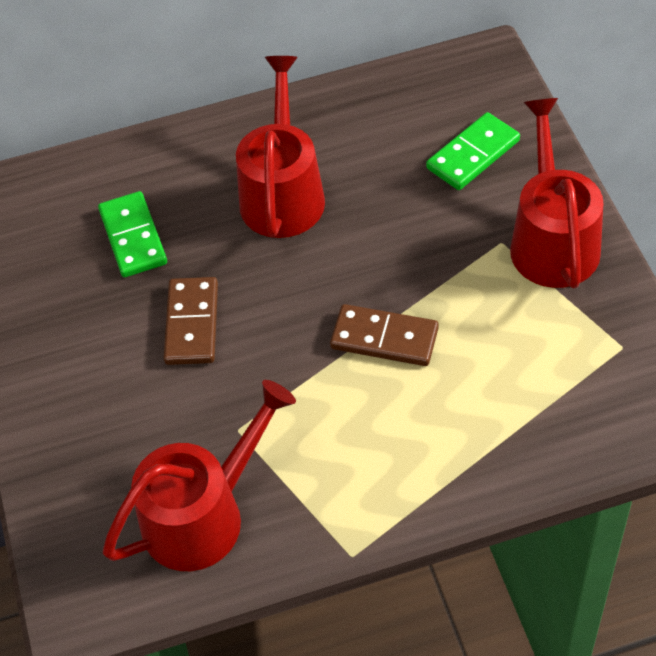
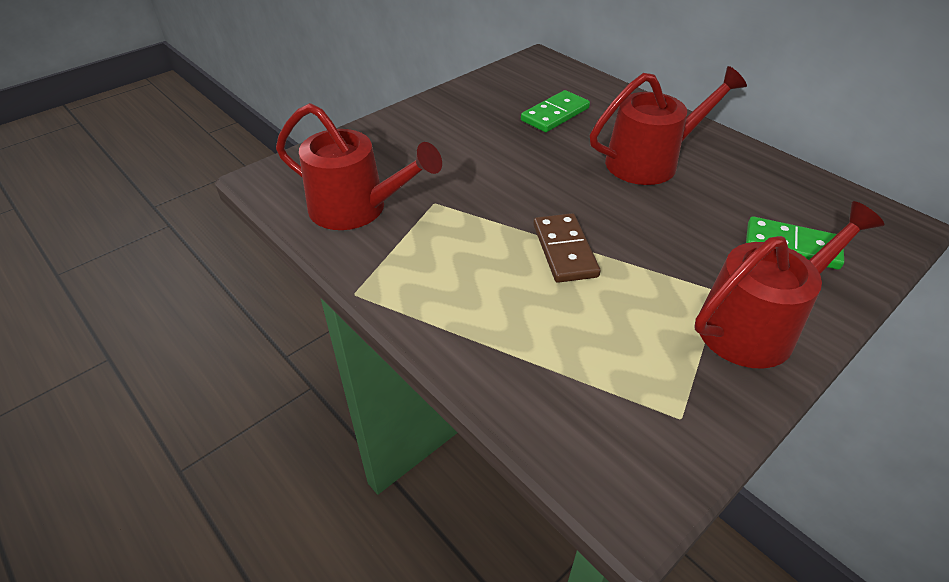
camera: 60 degrees right, 10 degrees down
(191, 323) = (506, 157): brown domino -> none

